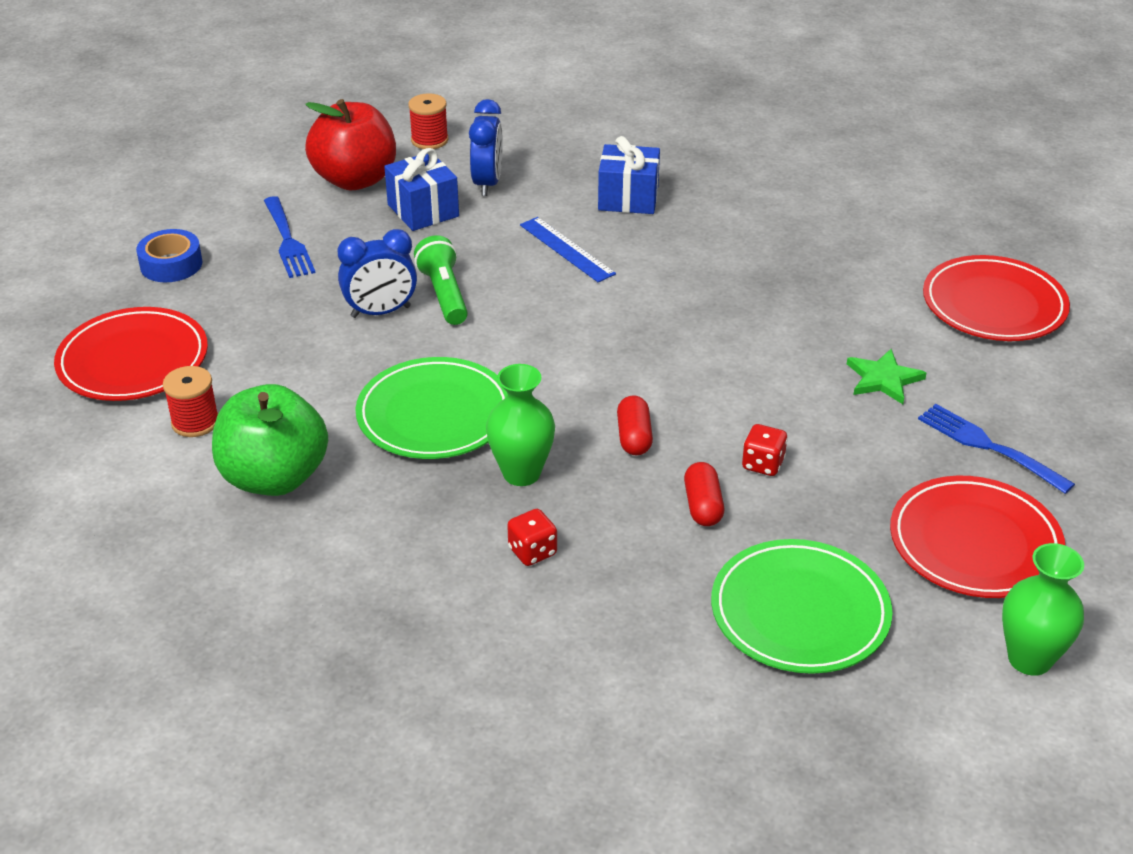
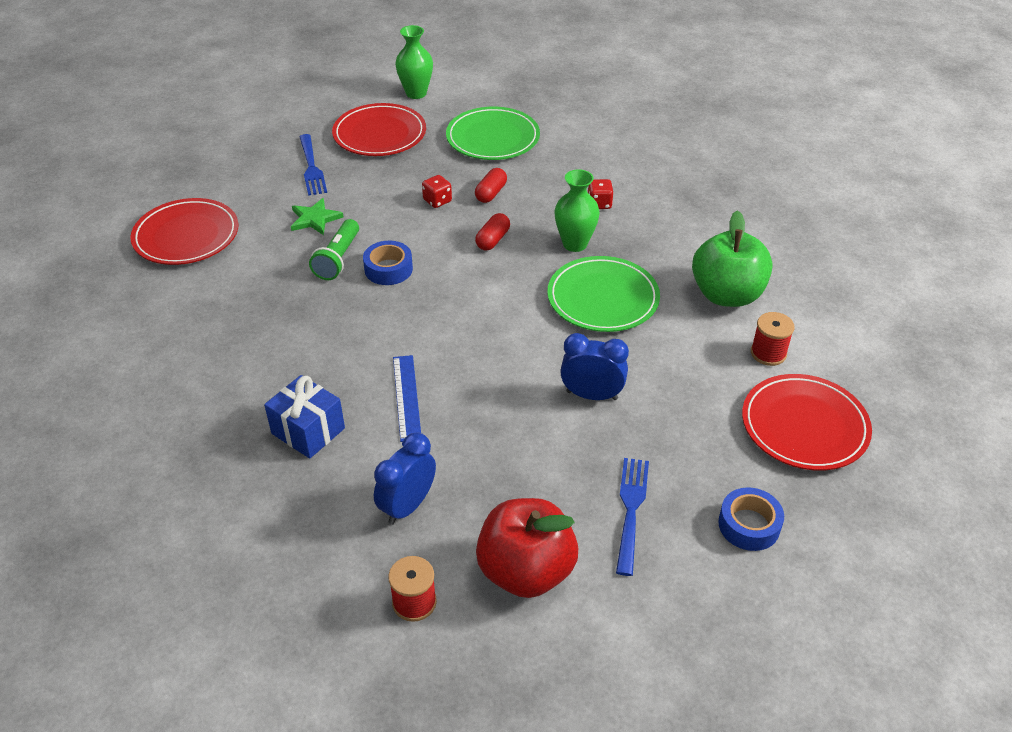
camera: 150 degrees left, 5 degrees up
(423, 210) = (489, 495): blue gift -> none
(444, 294) = (533, 392): green flashlight -> green flashlight (338, 259)
(721, 354) = (388, 269): none -> blue tape

